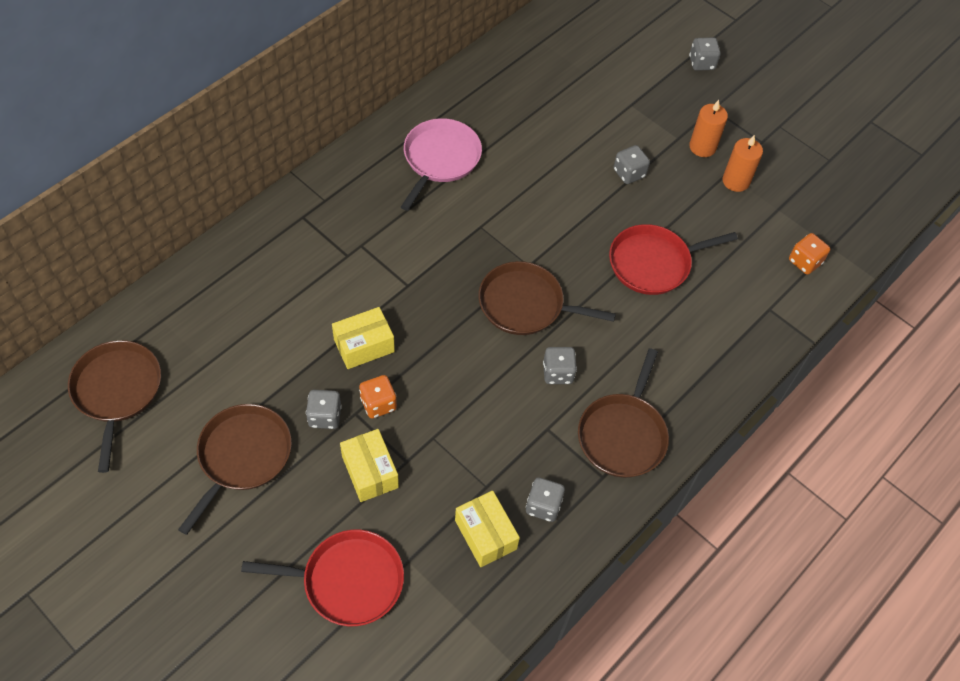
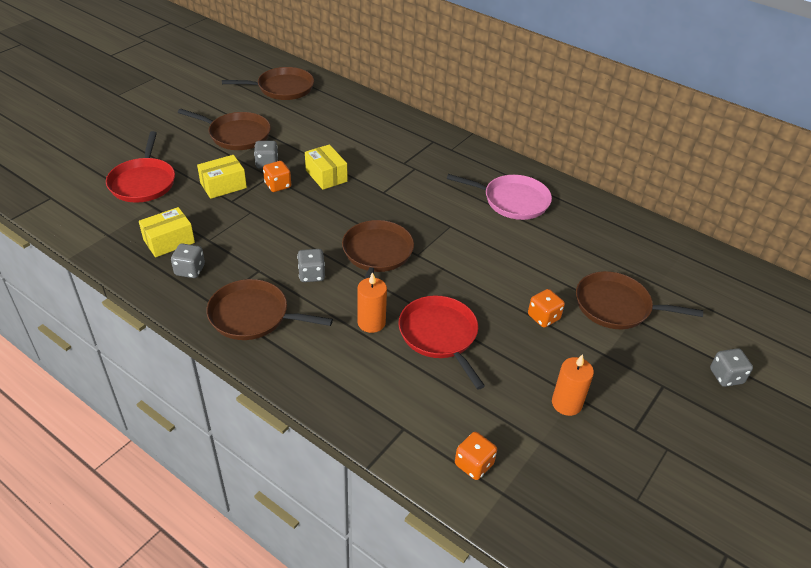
camera: 85 degrees right, 15 degrees down
(615, 113) = (616, 306): none -> brown pan
(629, 173) = (543, 317): grey dice -> orange dice
(702, 147) = (602, 375): orange candle -> orange candle (371, 322)

